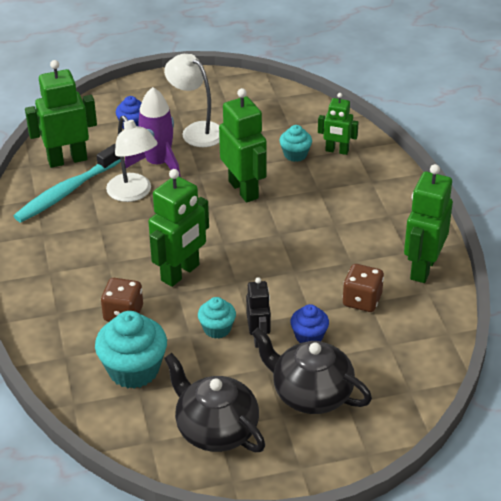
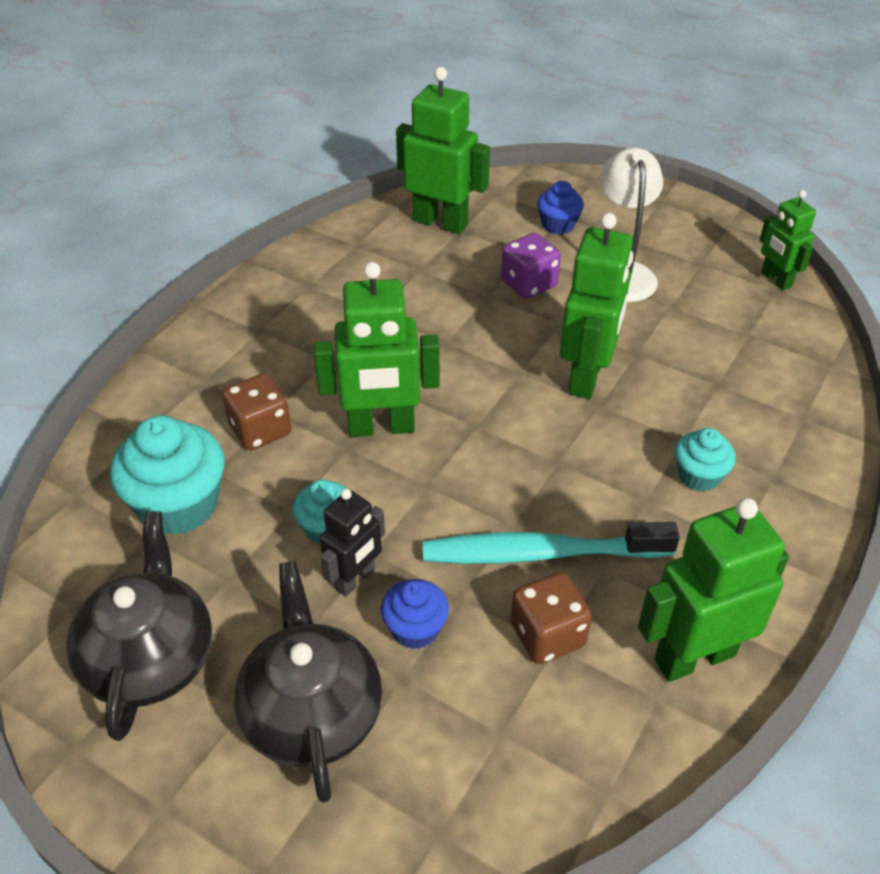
camera: 45 degrees right, 5 degrees up
(67, 192) = (394, 256): turquoise toothbrush -> turquoise toothbrush (540, 553)
(133, 193) = (457, 301): white lamp -> none
(158, 164) = (528, 284): purple rocket -> purple dice
(295, 154) = (709, 374): turquoise cupcake -> turquoise cupcake (699, 476)
(337, 151) = (774, 404): green robot -> green robot (775, 280)

